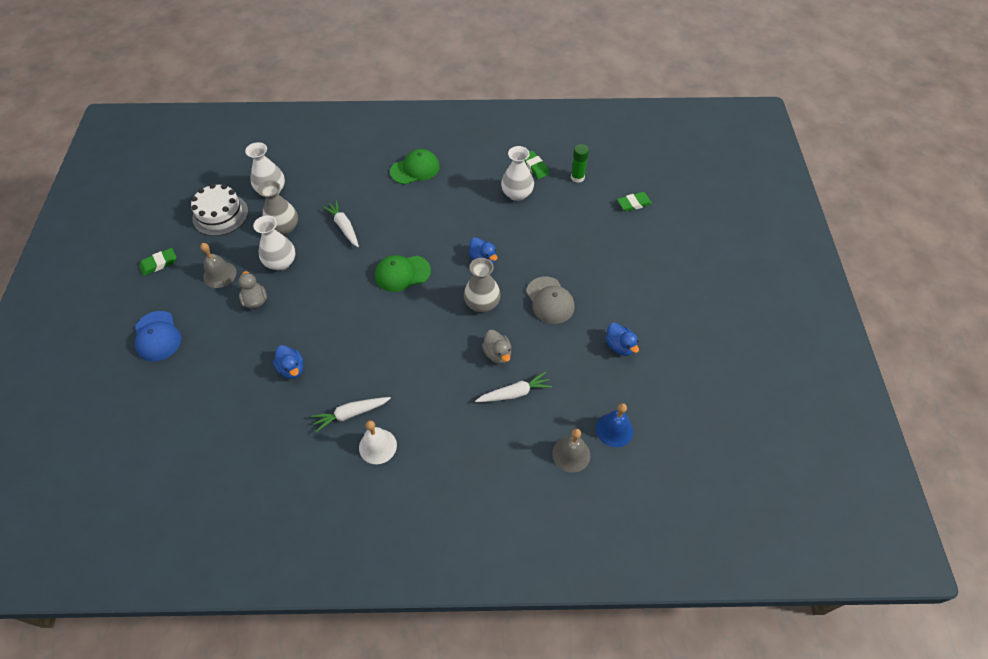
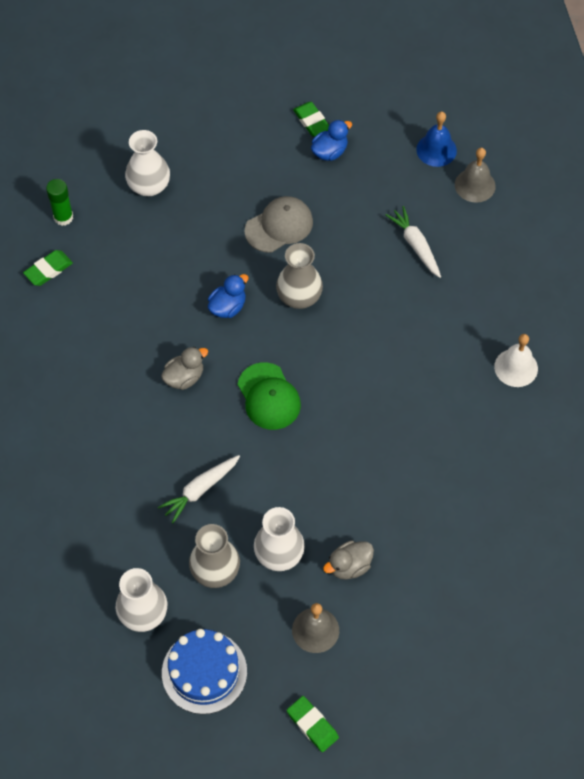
camera: 100 degrees left, 5 degrees up
(157, 336) = (433, 673): blue cap -> none
(220, 215) = (204, 672): white cake -> blue cake
(292, 369) = (441, 487): blue duck -> none
(351, 414) = (484, 405): white carrot -> none
(415, 169) = (72, 422): green cap -> none
(497, 354) = (368, 269): grey duck -> grey duck (184, 377)
(517, 194) = (105, 285): white vase -> white vase (149, 186)
(634, 203) = (103, 151): green eraser -> green eraser (311, 121)

